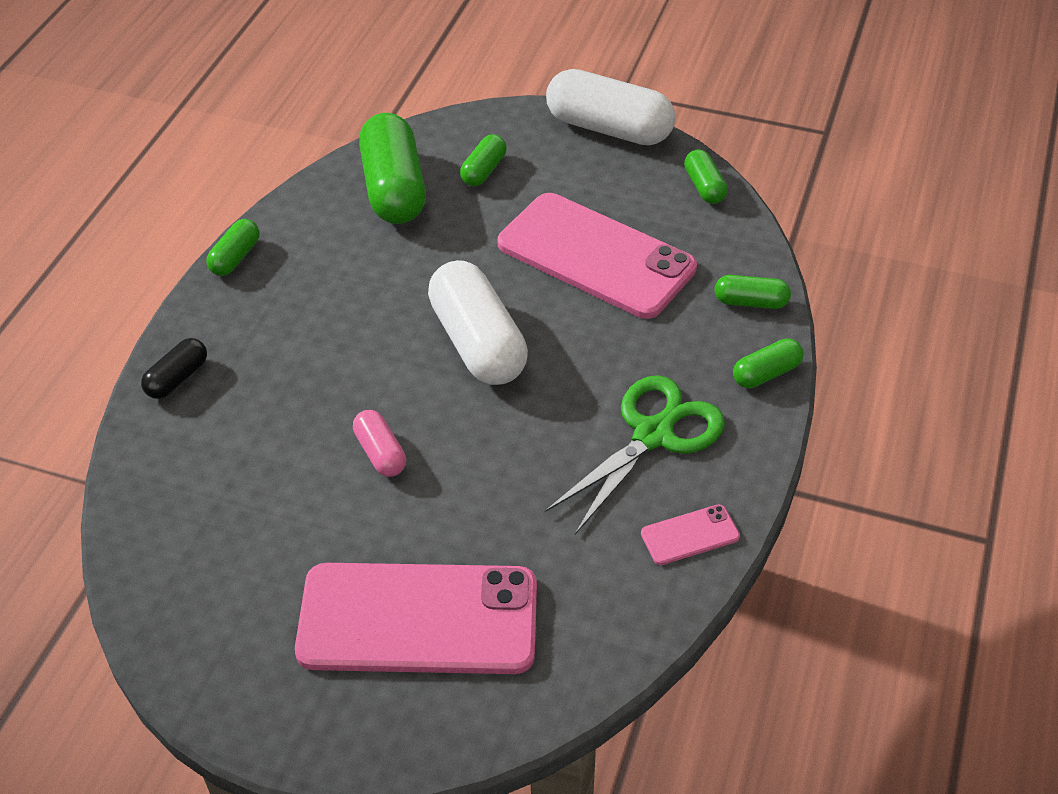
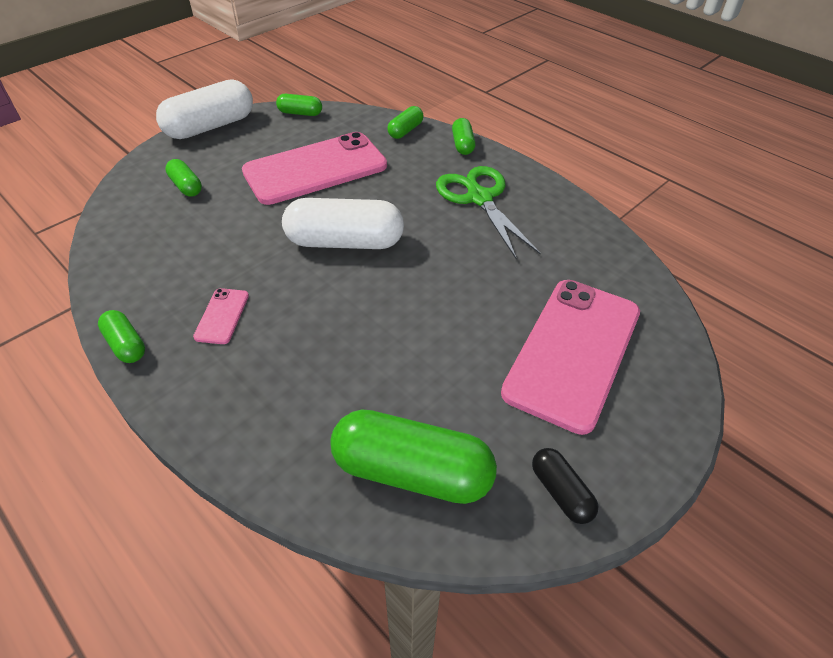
camera: 65 degrees left, 0 degrees up
(177, 378) = (231, 428): black capsule -> black capsule (561, 492)
(380, 453) = (410, 323): pink capsule -> none
(394, 189) = (153, 232): green capsule -> green capsule (412, 471)
(690, 535) = (563, 211): pink phone -> pink phone (222, 316)

